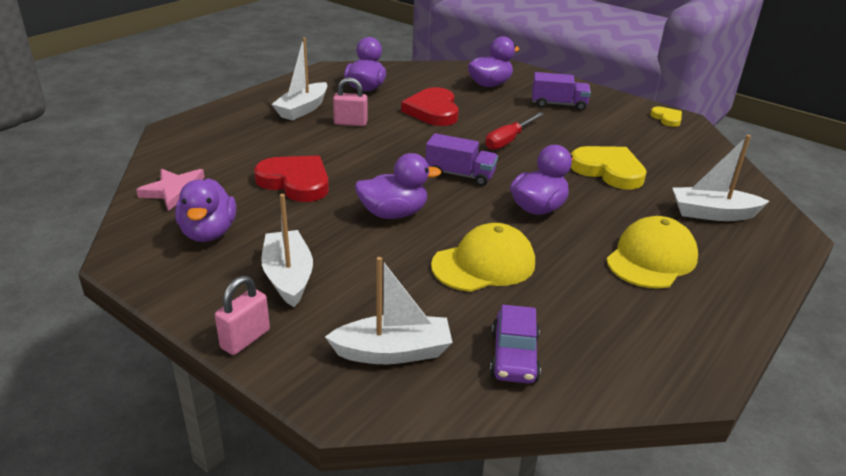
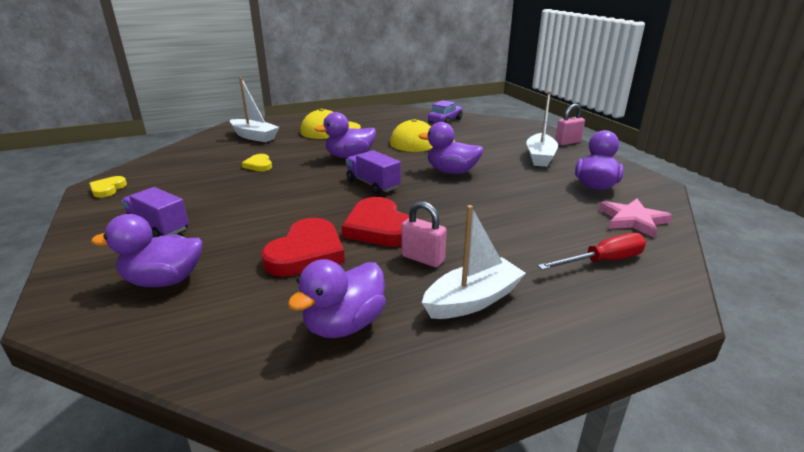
camera: 150 degrees left, 5 degrees down
(295, 182) = (517, 206): red heart -> red heart (379, 227)
(393, 352) = (497, 129): white boat -> none
(509, 140) = (286, 201): red screwdriver -> red screwdriver (602, 261)
(608, 170) = (259, 165): yellow heart -> yellow heart, size x0.53

